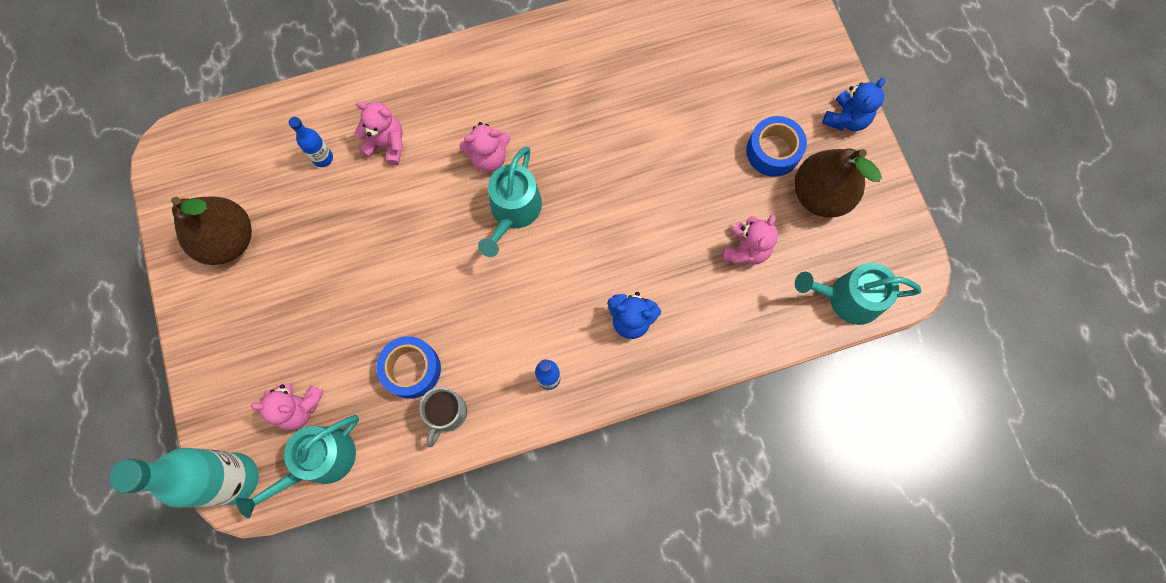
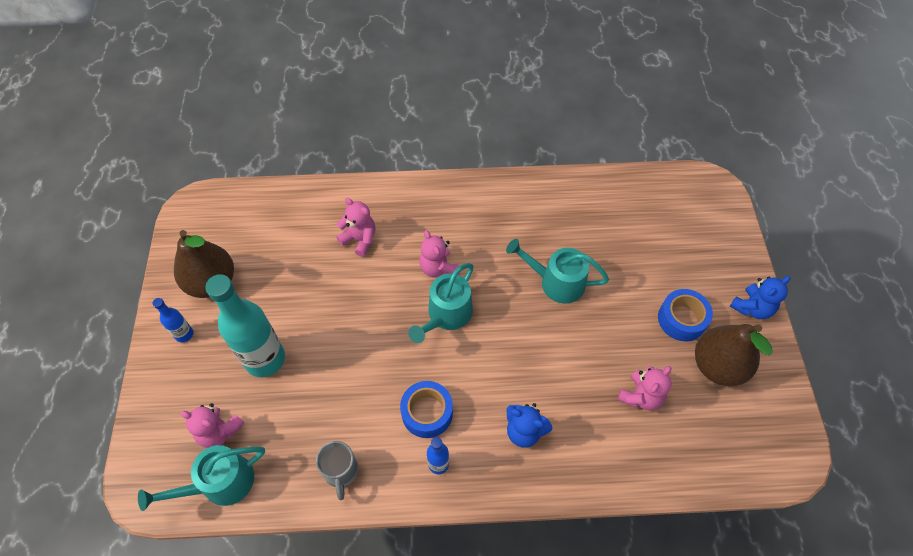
camera: 15 degrees right, 15 degrees down
(235, 478) = (145, 478): turquoise bottle -> turquoise bottle (265, 359)
(323, 158) = (306, 238): blue bottle -> blue bottle (184, 334)
(412, 369) = (323, 424): blue tape -> blue tape (427, 413)
(447, 414) = (341, 471): grey mug -> grey mug turned 45 degrees counterclockwise
(489, 157) = (438, 268): pink teddy bear -> pink teddy bear turned 60 degrees clockwise
(848, 298) = (728, 463): turquoise watering can -> turquoise watering can (556, 282)

